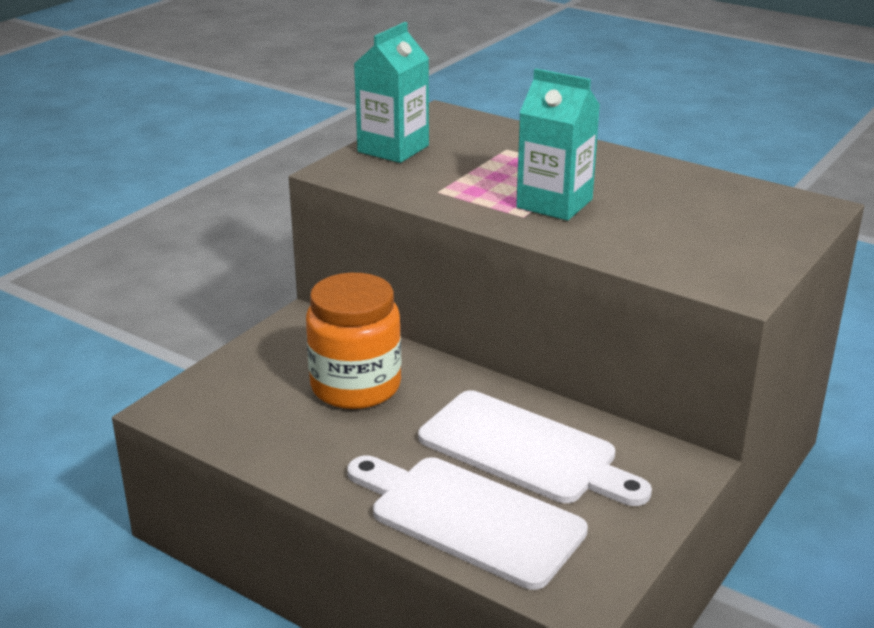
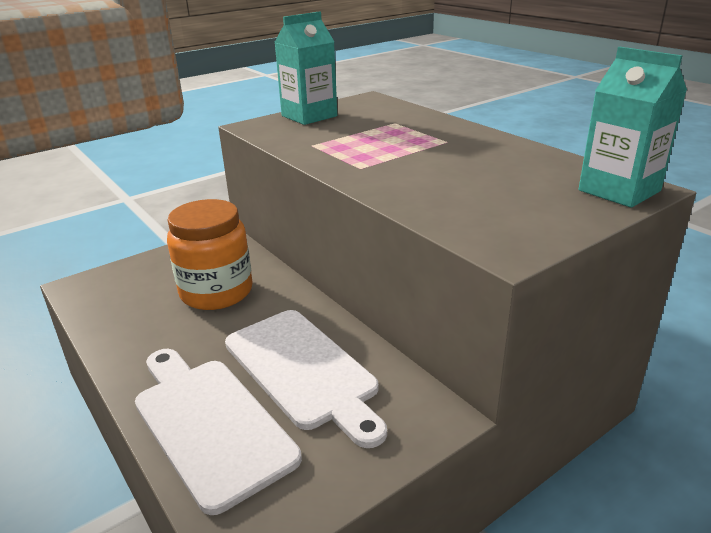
camera: 20 degrees right, 0 degrees up
(554, 203) = (395, 162): turquoise carton -> turquoise carton (619, 191)

